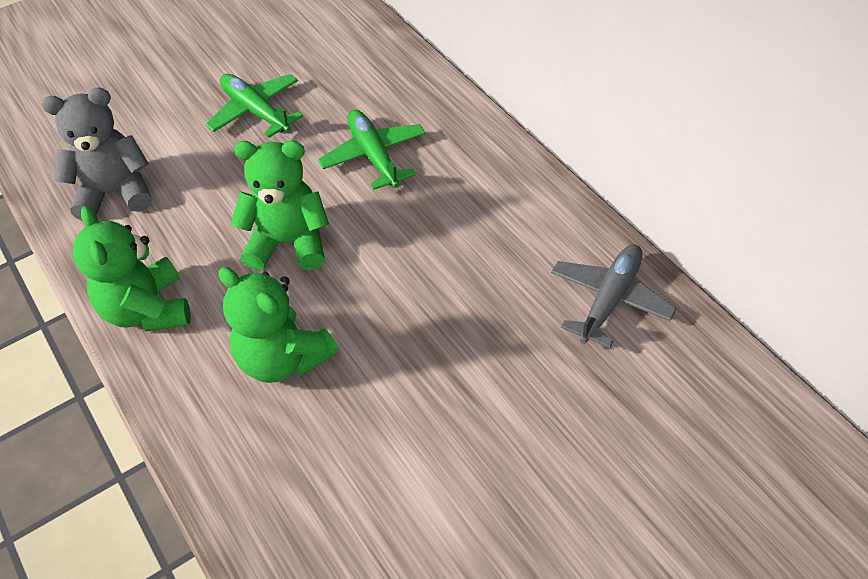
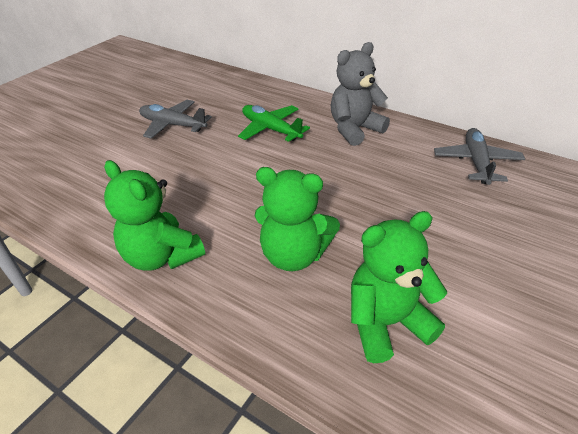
camera: 25 degrees left, 10 degrees down
(115, 192) = (90, 191): grey teddy bear -> grey teddy bear (354, 129)
(256, 111) = (172, 125): green plane -> grey plane
(289, 243) = (246, 186): green teddy bear -> green teddy bear (386, 323)

